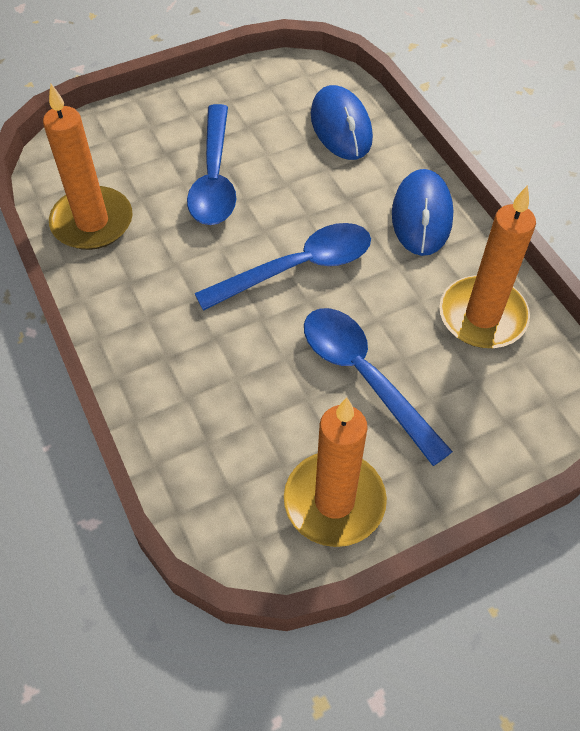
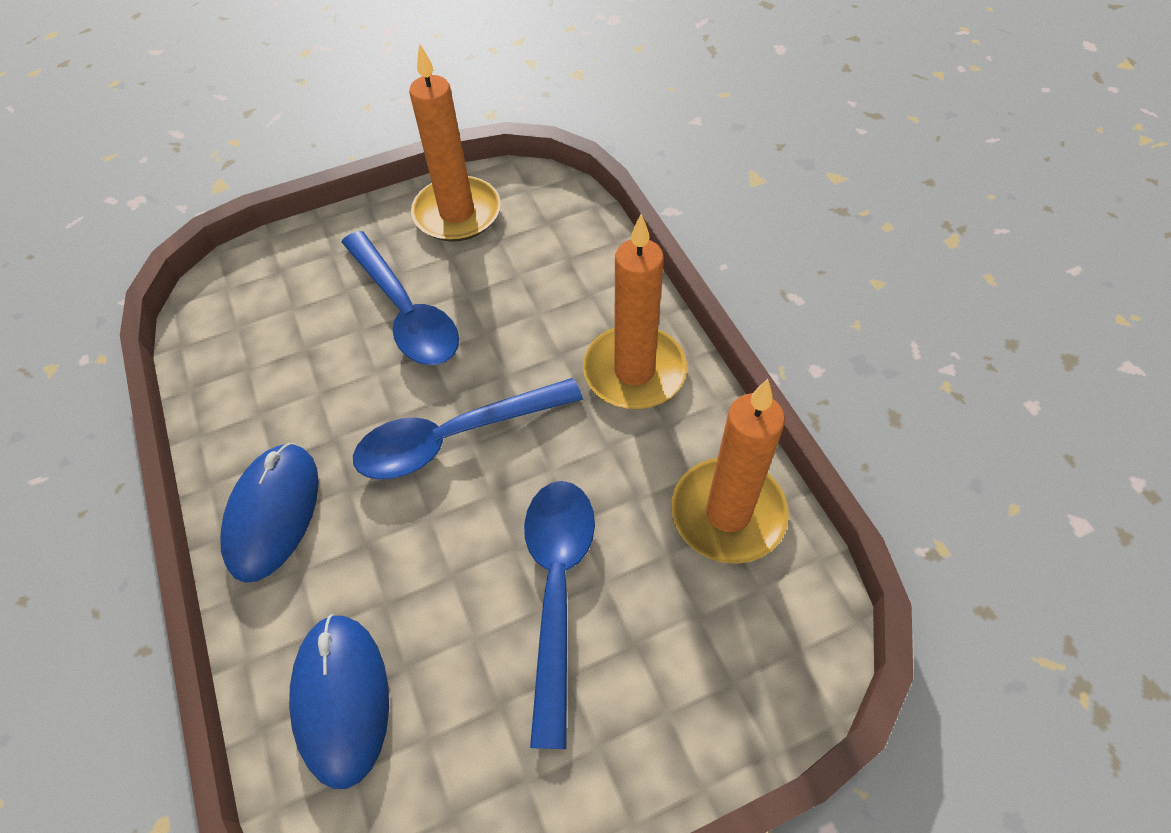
camera: 175 degrees left, 0 degrees up
(482, 316) = (255, 373): orange candle -> orange candle (634, 371)

